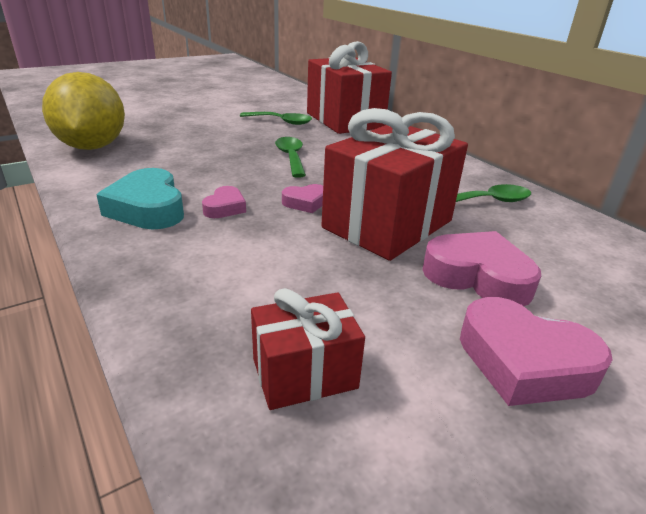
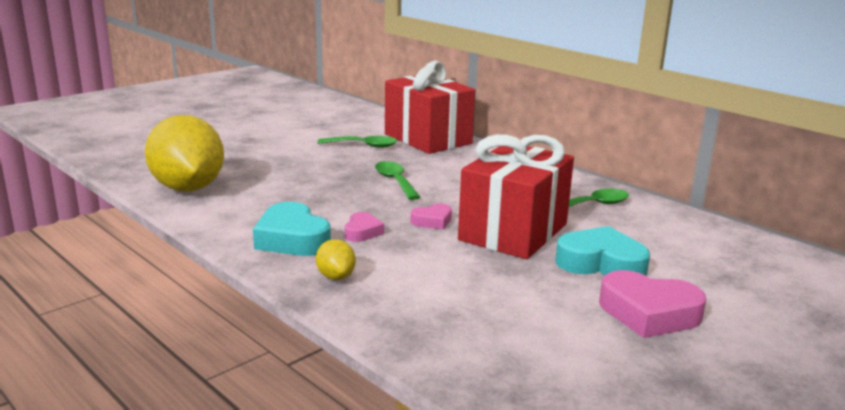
camera: 10 degrees left, 10 degrees down
(161, 259) = (336, 277): none -> yellow lemon
(304, 373) = (497, 336): red gift -> none
(478, 276) = (601, 263): pink heart -> turquoise heart

